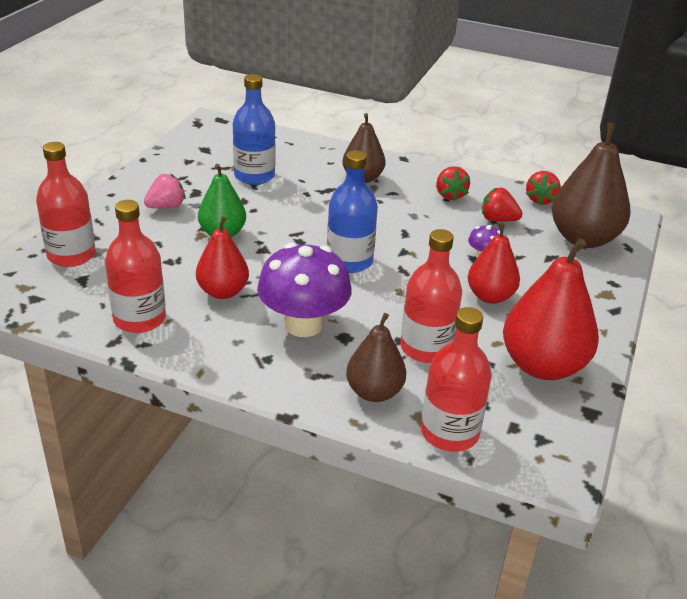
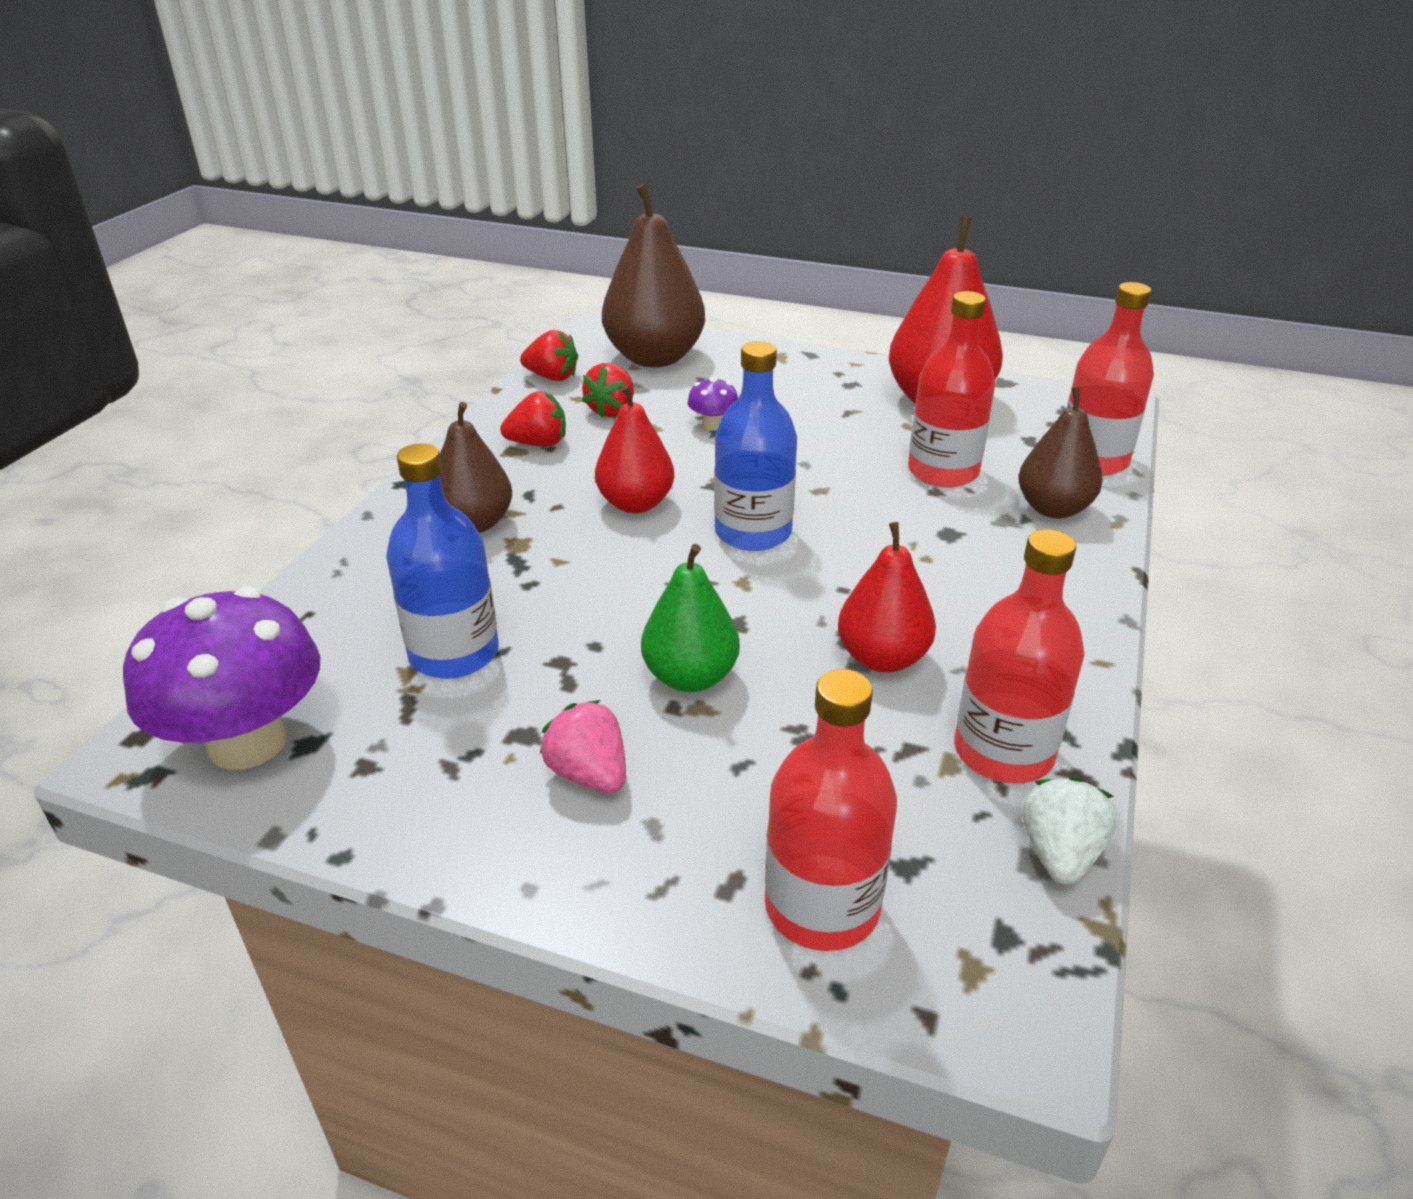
camera: 90 degrees left, 0 degrees up
(69, 322) = (1060, 854): none -> white strawberry
(303, 324) = (936, 569): purple mushroom -> purple mushroom (248, 742)
(490, 296) = (809, 424): red pear -> red pear (635, 503)

